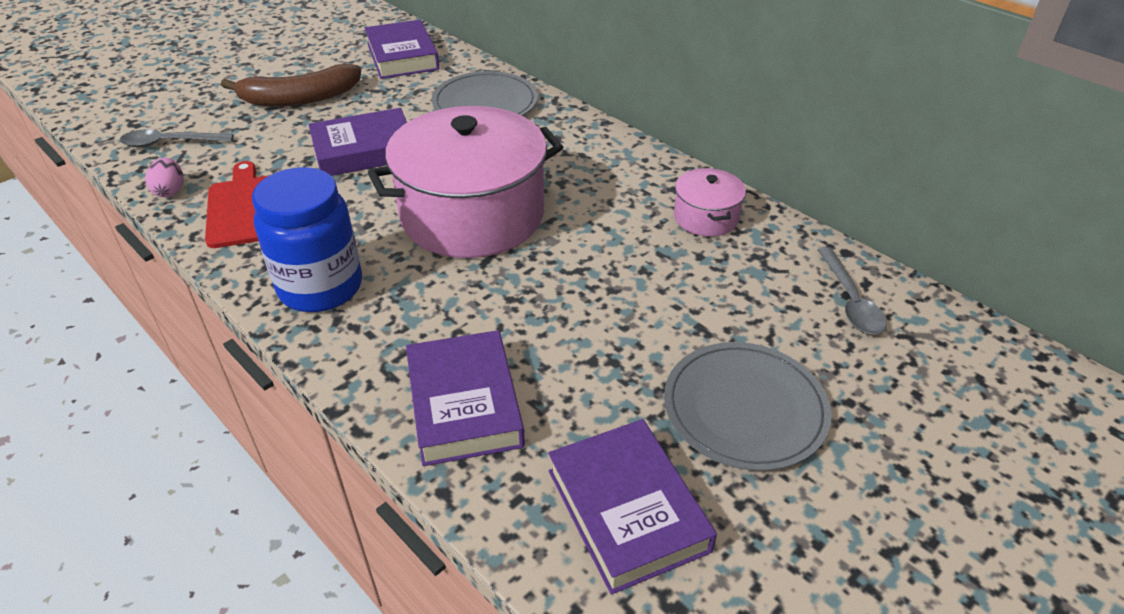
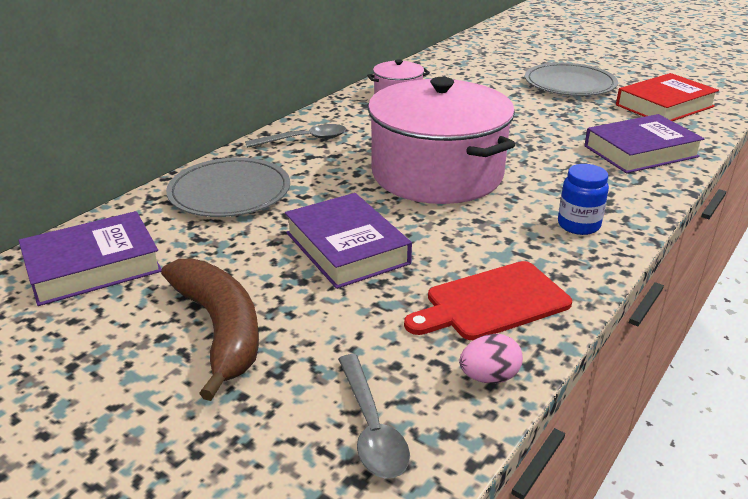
camera: 100 degrees left, 10 degrees down
(320, 287) = (578, 225): blue jar -> blue jar, size x0.54
(627, 510) = (664, 106): purple book -> red book
(850, 301) = (462, 62): grey spoon -> grey spoon (304, 140)

